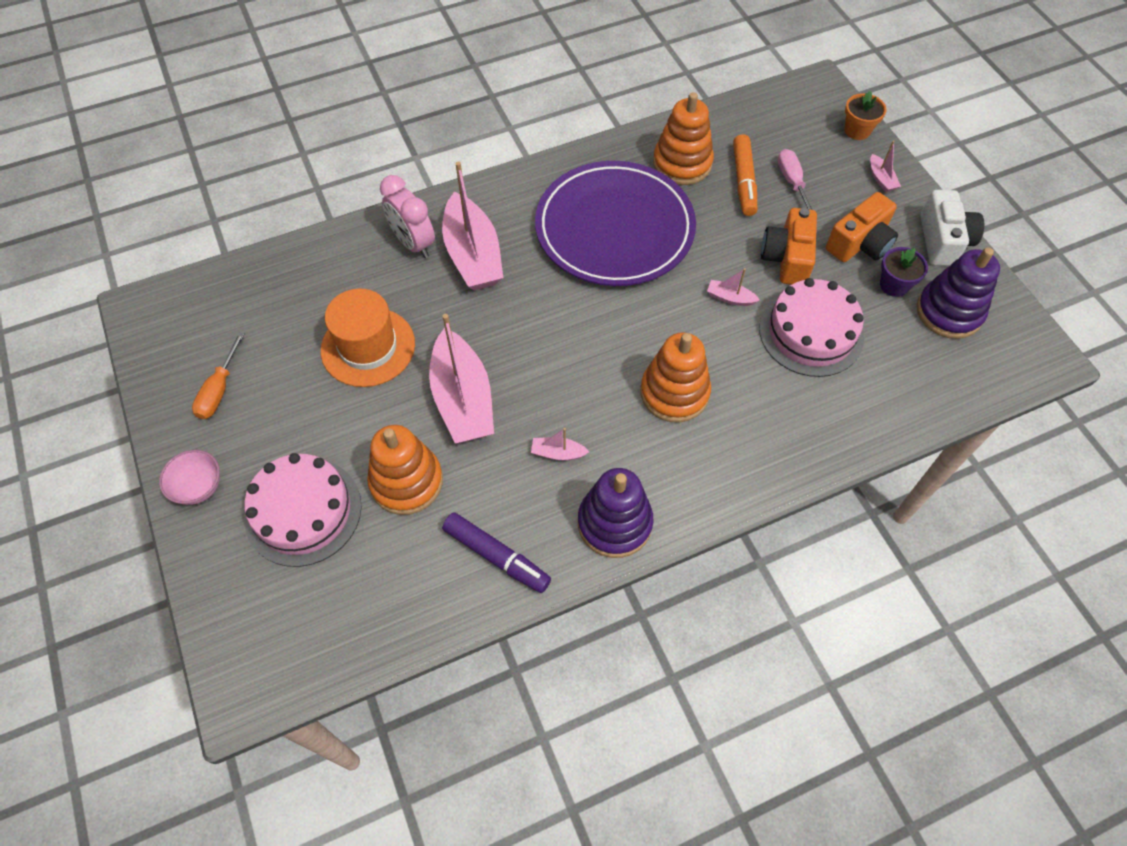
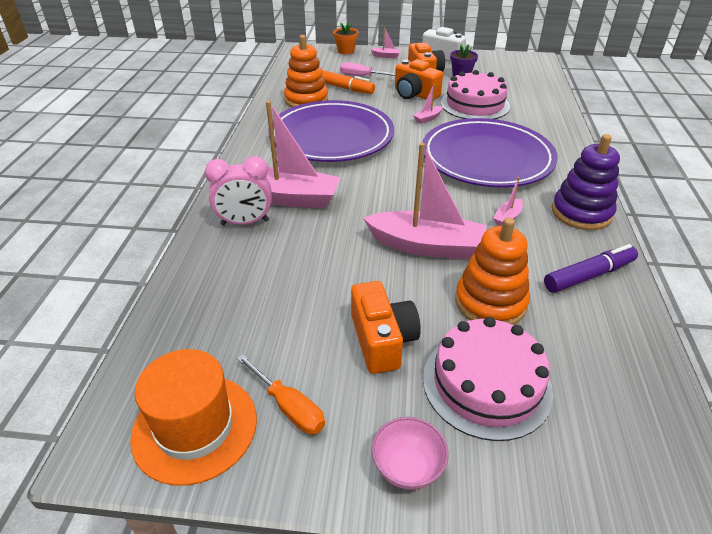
camera: 60 degrees left, 20 degrees down
(316, 418) = (382, 340): none -> orange camera
(368, 347) = (329, 281): orange hat -> orange hat (195, 427)
(674, 393) = (486, 158): orange stacking toy -> purple plate
(949, 312) = (491, 69): purple stacking toy -> none

